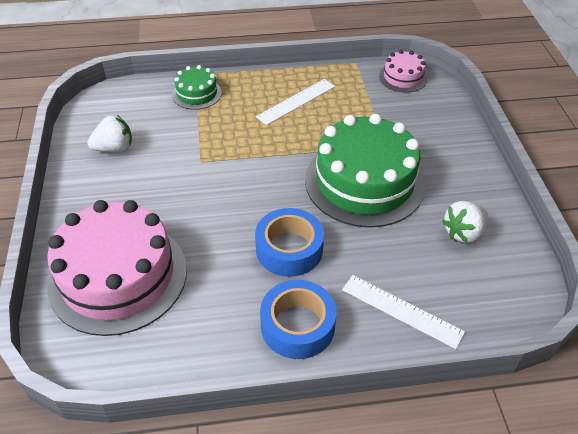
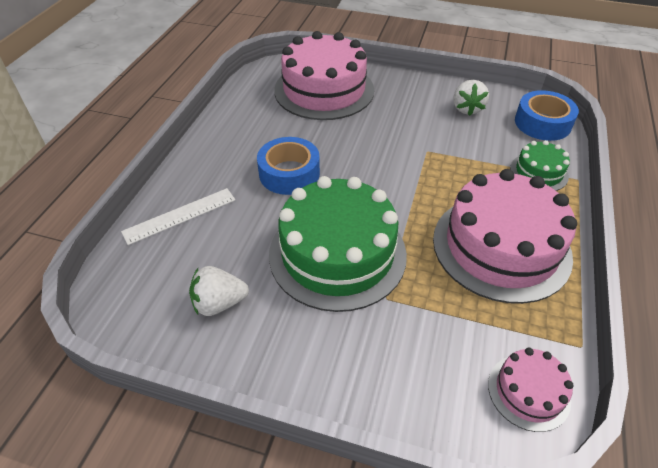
camera: 115 degrees right, 0 degrees up
(296, 101) = (501, 247): white ruler -> pink cake
(297, 325) = (217, 156): blue tape -> blue tape (542, 123)
(463, 232) = (219, 303): white strawberry -> white strawberry turned 90 degrees counterclockwise

